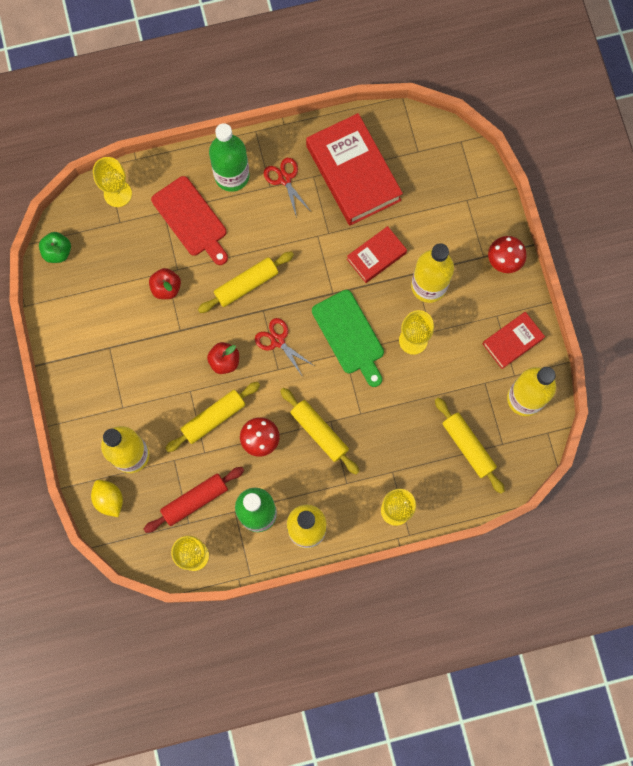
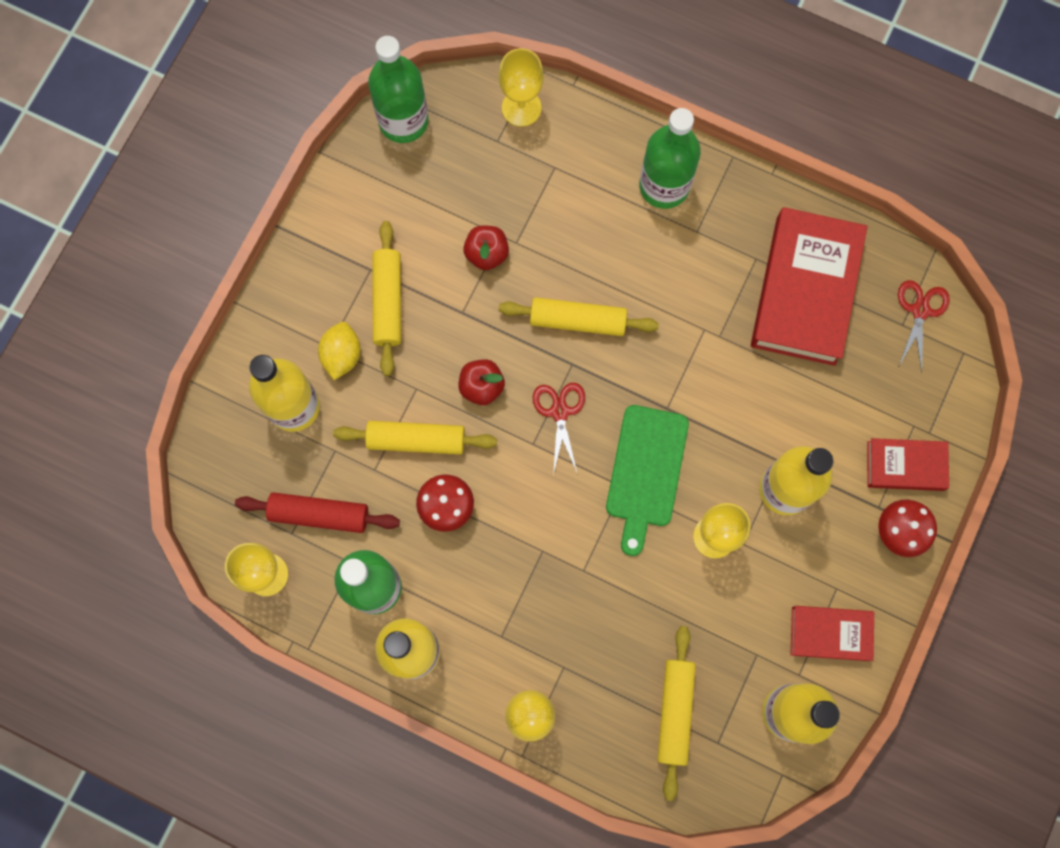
camera: 40 degrees right, 0 degrees up
(58, 252) = (403, 121): green apple -> green bottle
(109, 499) = (230, 436): yellow lemon -> yellow lemon (342, 355)
(191, 219) = (578, 199): red cutting board -> none
(285, 179) = (721, 236): red scissors -> red scissors (920, 310)
(319, 432) = (519, 553): yellow rolling pin -> yellow rolling pin (388, 301)
(376, 256) = (752, 406): red book -> red book (905, 466)

